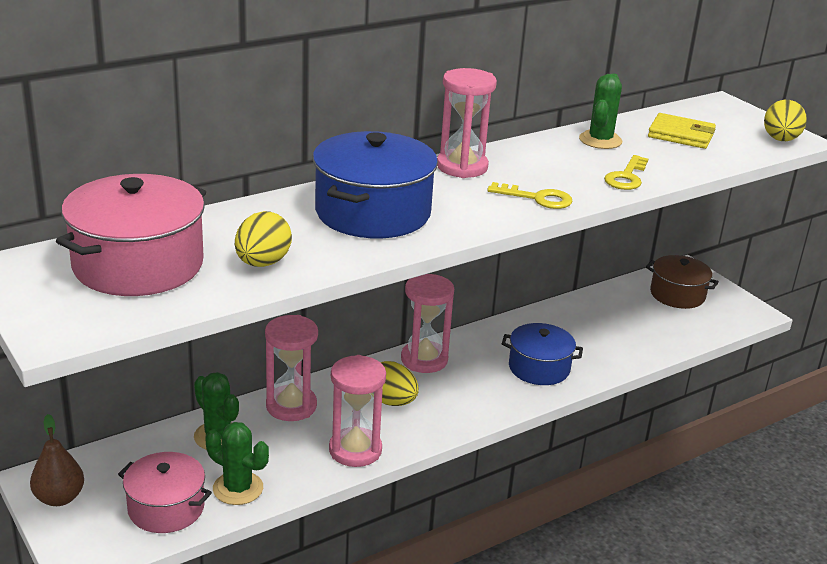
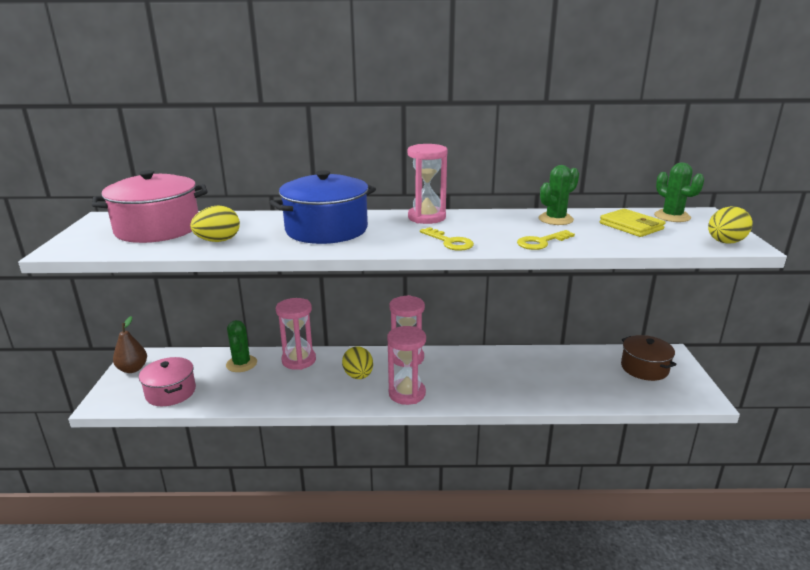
camera: 35 degrees right, 5 degrees down
(238, 488) = (217, 395): green cactus -> green cactus (672, 216)
(355, 450) = (304, 397): pink hourglass -> pink hourglass (407, 393)
(539, 368) = (479, 385): blue pot -> none

